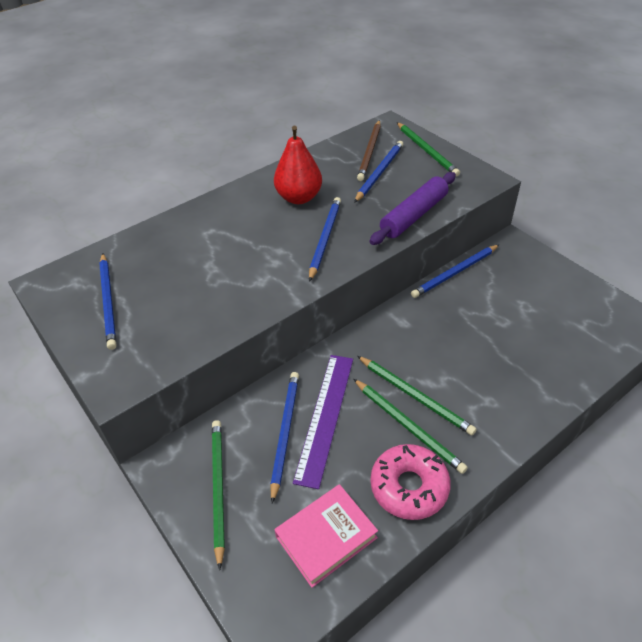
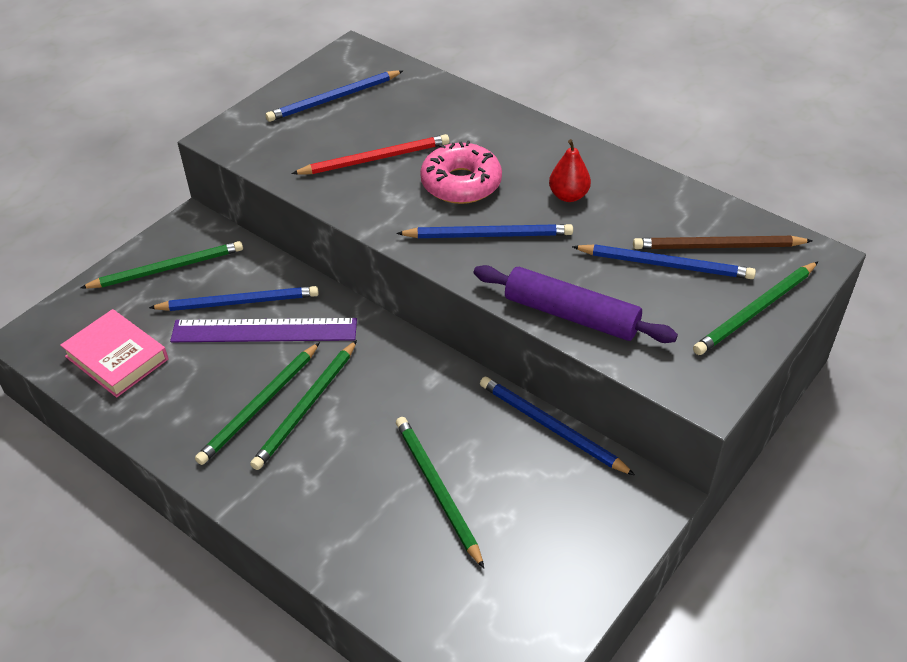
camera: 75 degrees right, 0 degrees up
(208, 285) = (375, 159): none -> red pencil
(299, 198) = (568, 196): red pear -> red pear, size x0.61
(409, 487) = (178, 416): pink donut -> pink donut (461, 183)
(500, 333) = (437, 489): none -> green pencil

